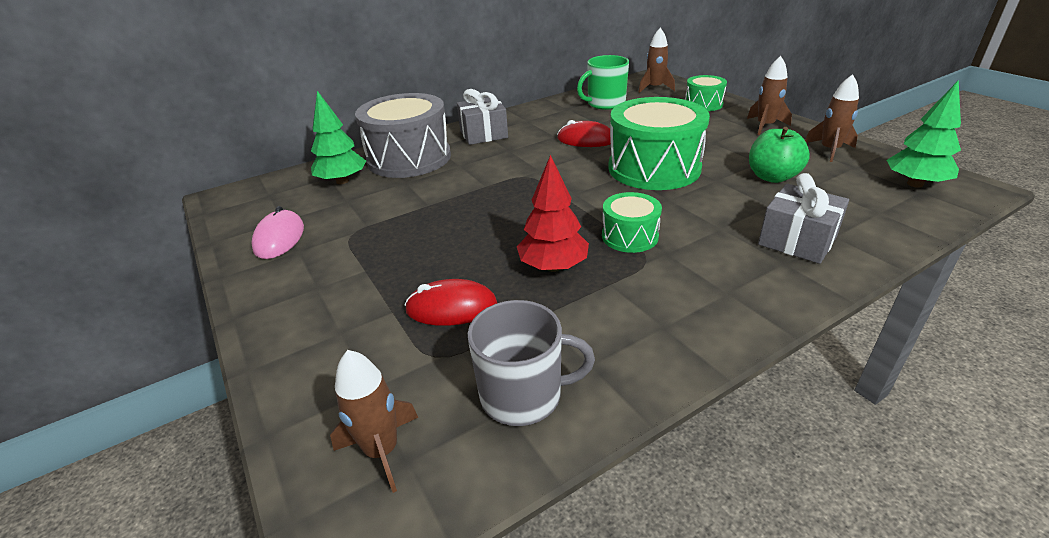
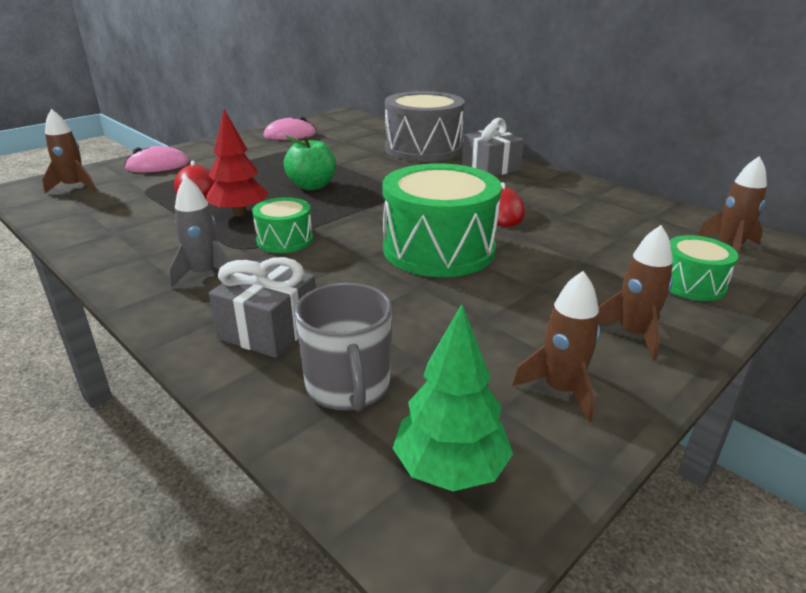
camera: 75 degrees right, 5 degrees down
(330, 356) = (158, 165): none -> pink mouse
(342, 181) = (375, 136): green tree -> none
(523, 395) = (96, 214): grey mug -> grey mug (348, 387)
(605, 103) = (629, 217): green mug -> none
(706, 279) = (204, 274): none -> grey rocket
(772, 177) = (437, 326): green apple -> green apple (312, 186)

